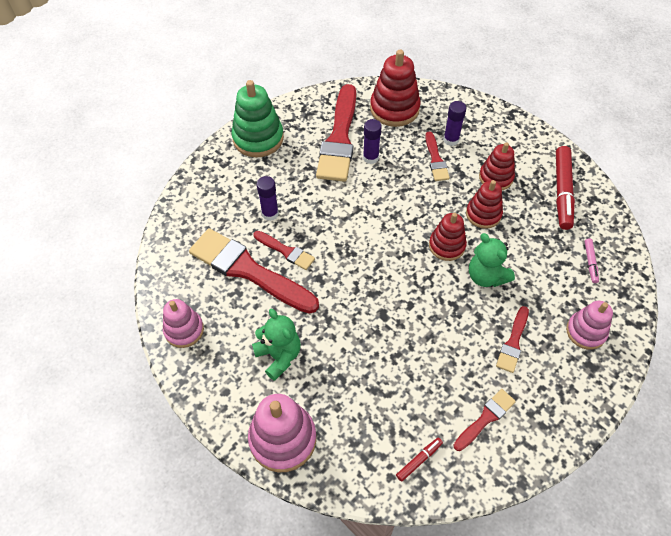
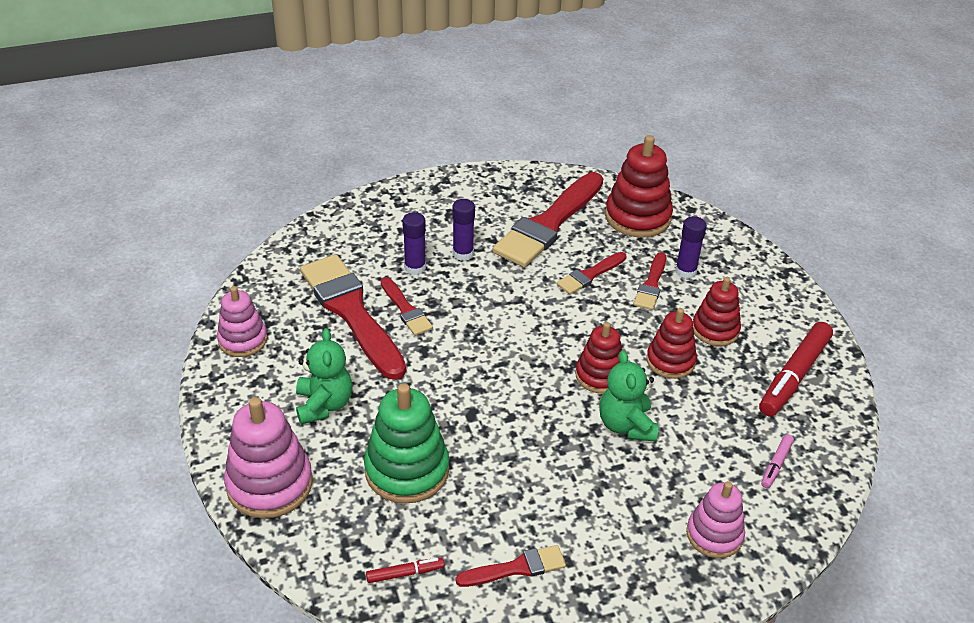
camera: 25 degrees right, 15 degrees down
(258, 138) = (455, 192): green stacking toy -> green stacking toy (407, 470)
(370, 158) = (572, 255): purple glue stick -> purple glue stick (463, 254)
(513, 342) = (609, 506): red brush -> red brush (590, 275)

